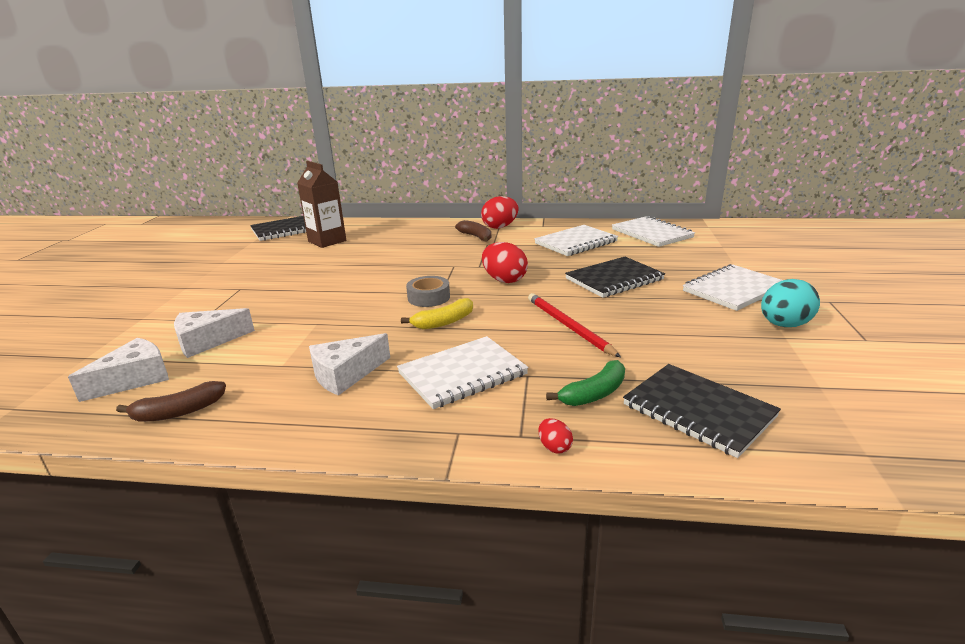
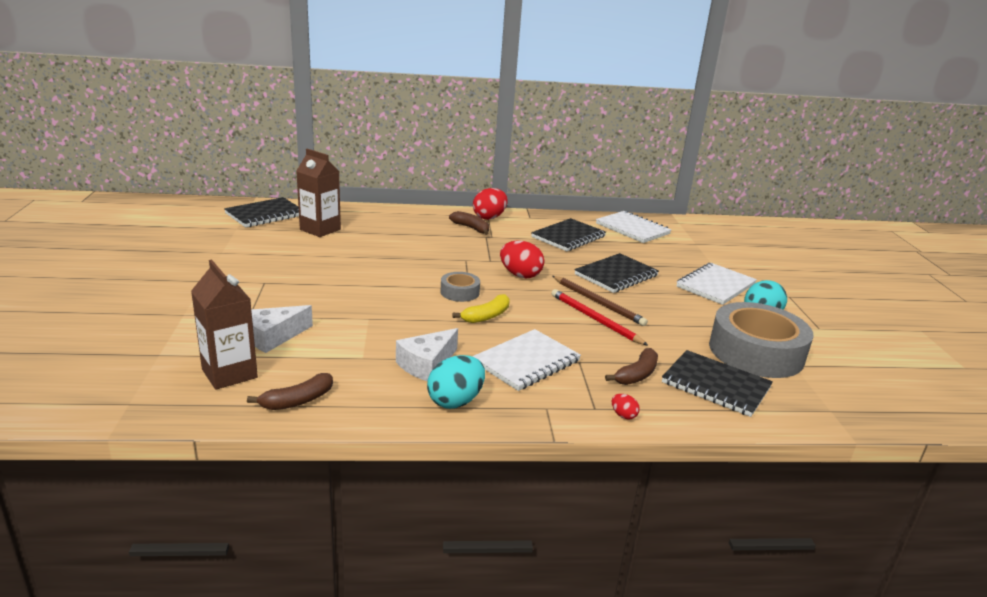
camera: 15 degrees left, 0 degrees up
(134, 379) = (229, 373): white cheese -> brown carton
(352, 419) = (455, 401): none -> turquoise egg
(576, 242) = (568, 237): white notebook -> black notebook
(580, 308) = (598, 302): none -> brown pencil
(594, 394) = (636, 375): green banana -> brown banana
(767, 368) = (756, 352): none -> grey tape

